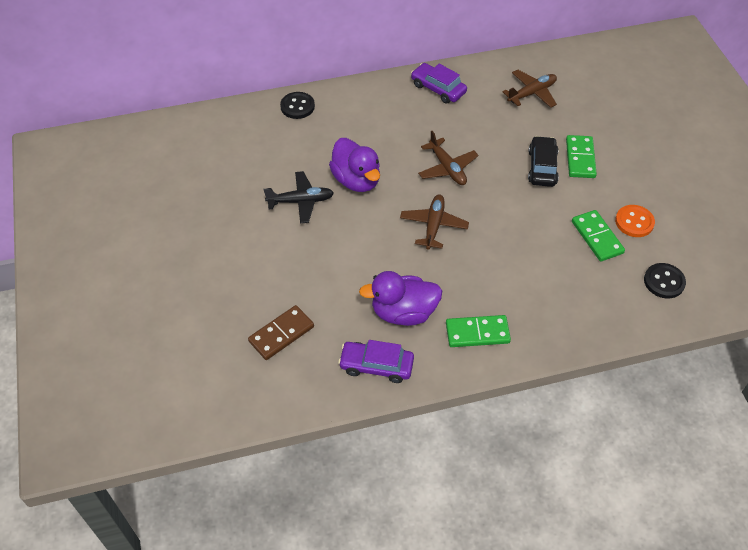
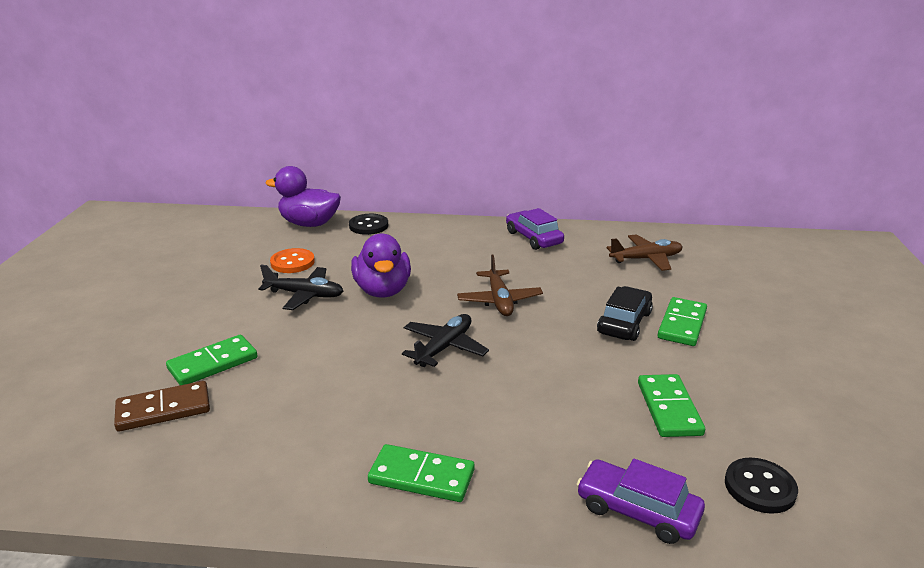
camera: 20 degrees right, 25 degrees down
(283, 286) = (213, 363): none -> green domino
(376, 365) = (249, 477): purple car -> purple car (637, 510)
(403, 312) = (336, 426): purple duck -> purple duck (309, 224)
(433, 225) = (444, 347): brown plane -> black plane
(634, 222) = (735, 404): orange button -> orange button (292, 262)

